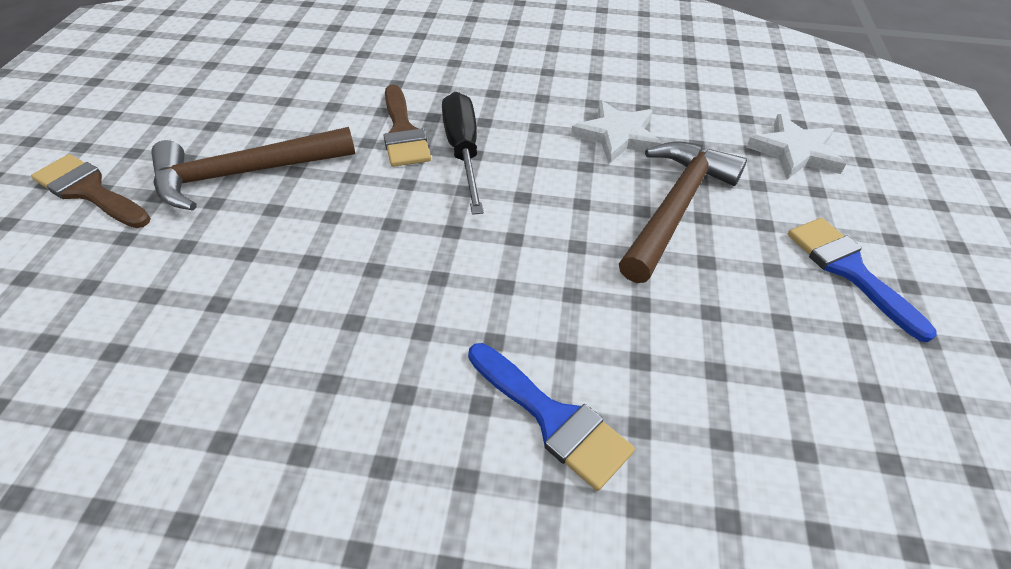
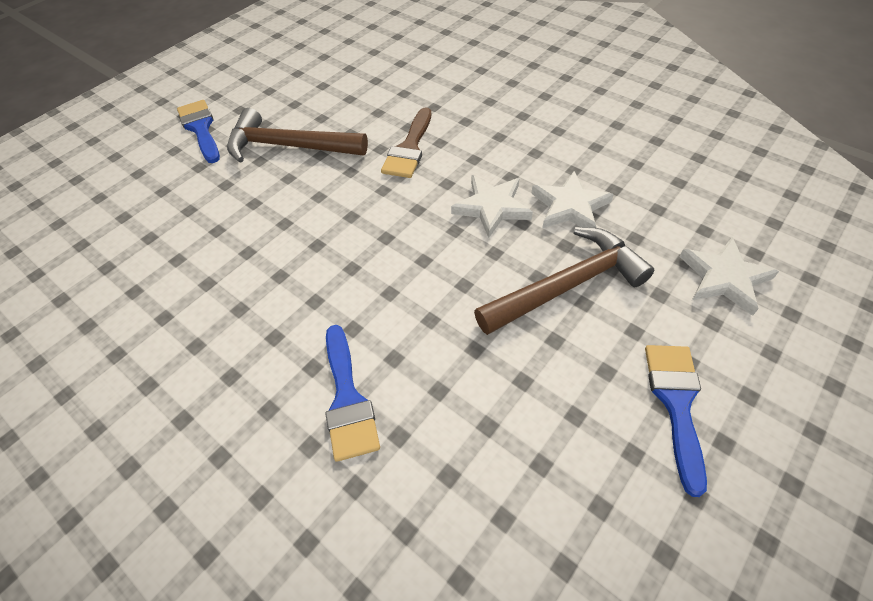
camera: 35 degrees right, 5 degrees up
(89, 191) = (201, 128): brown brush -> blue brush
(463, 152) = (439, 179): black screwdriver -> none
(543, 161) = (492, 207): none -> white star

